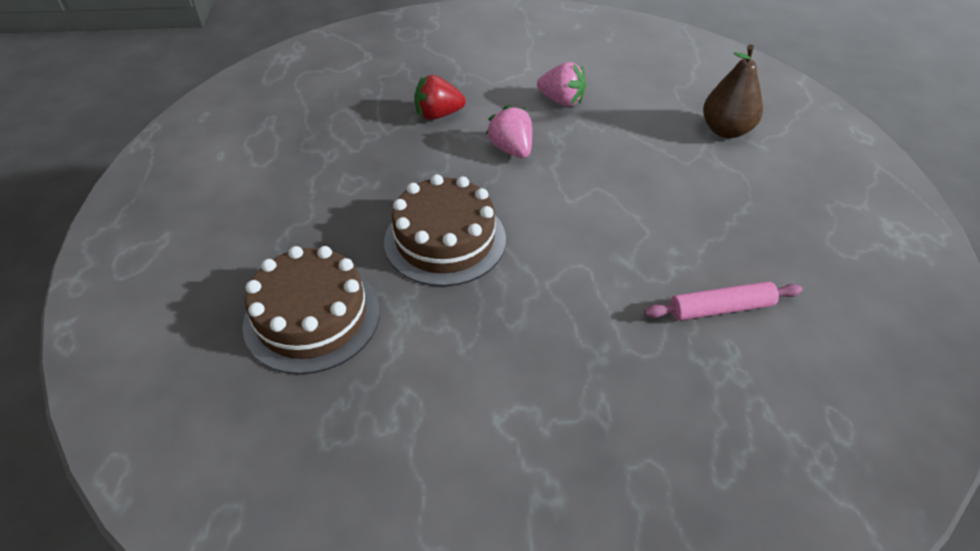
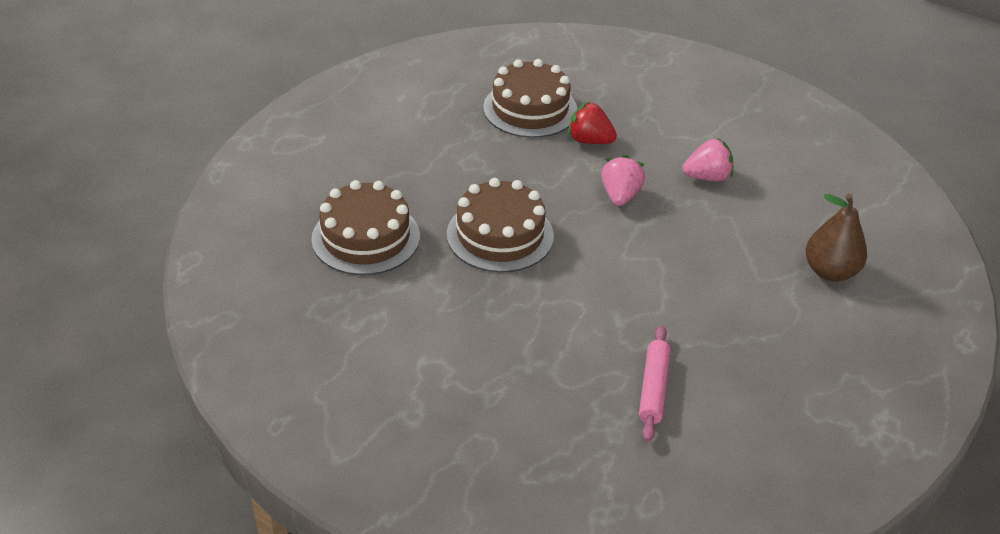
camera: 35 degrees right, 5 degrees down
(358, 111) = (530, 109): none -> brown cake
(561, 101) = (707, 177): pink strawberry -> pink strawberry turned 75 degrees counterclockwise
(720, 308) = (653, 388): pink rolling pin -> pink rolling pin turned 75 degrees clockwise

